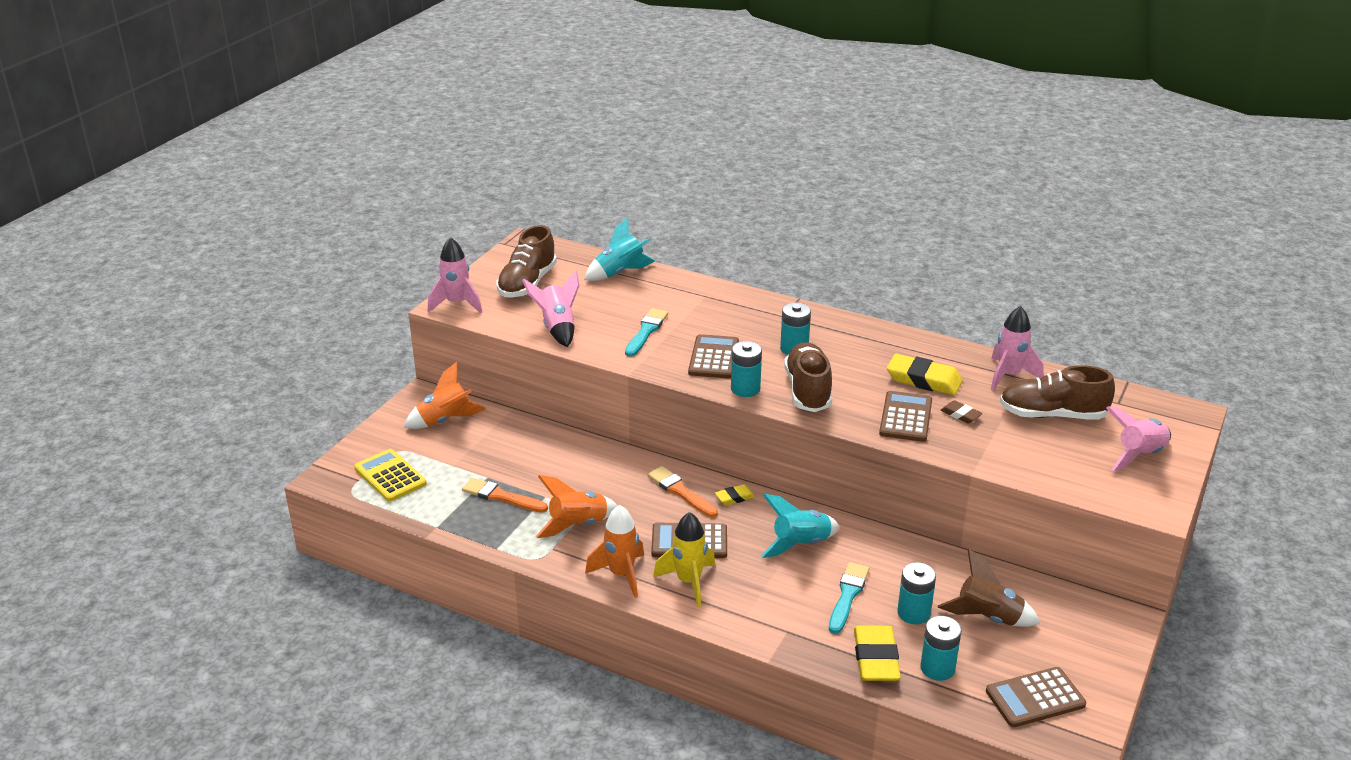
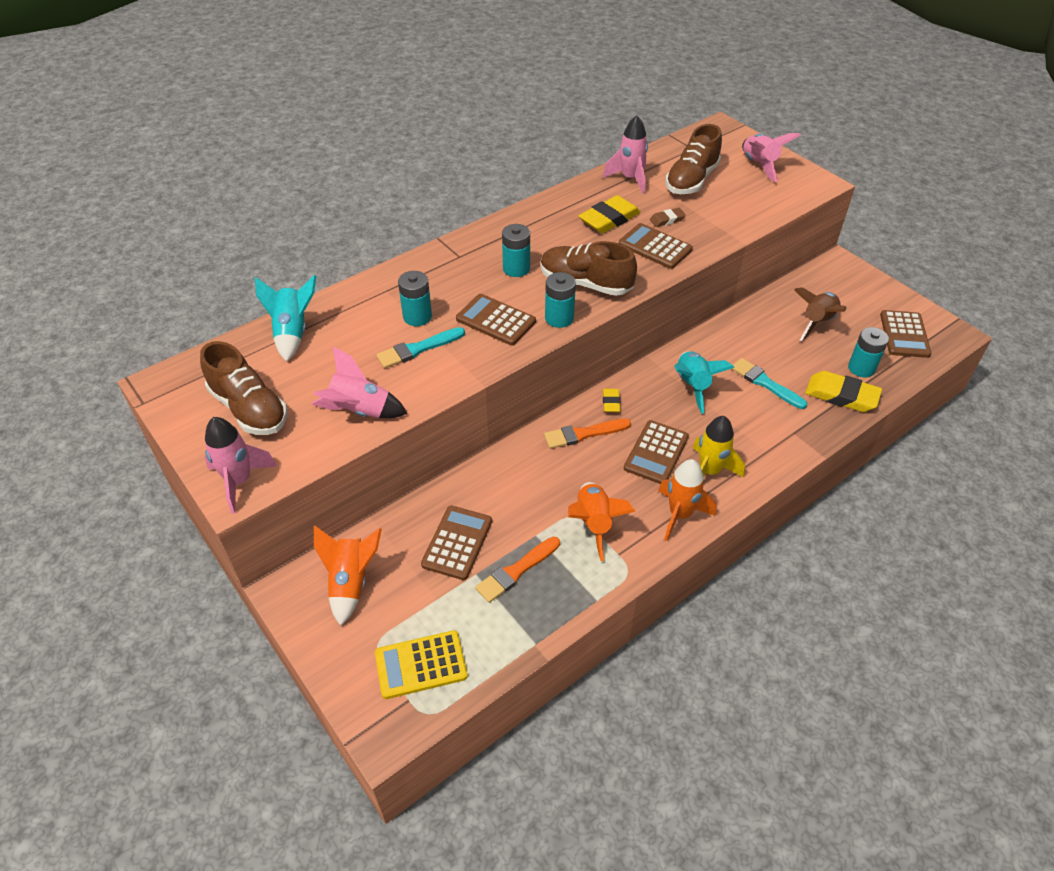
camera: 65 degrees left, 15 degrees up
(512, 458) = (457, 543): none -> brown calculator
(646, 331) = (417, 349): turquoise brush -> turquoise brush turned 75 degrees counterclockwise
(913, 613) = (798, 356): turquoise battery -> turquoise battery (417, 317)

